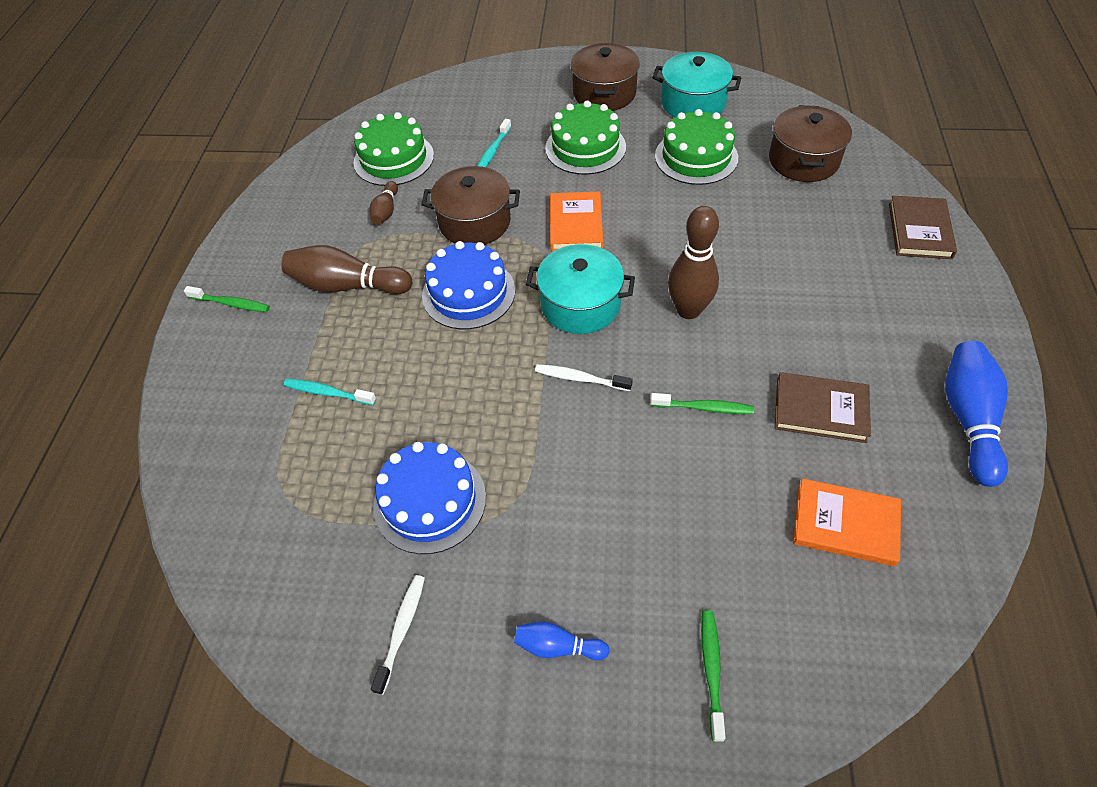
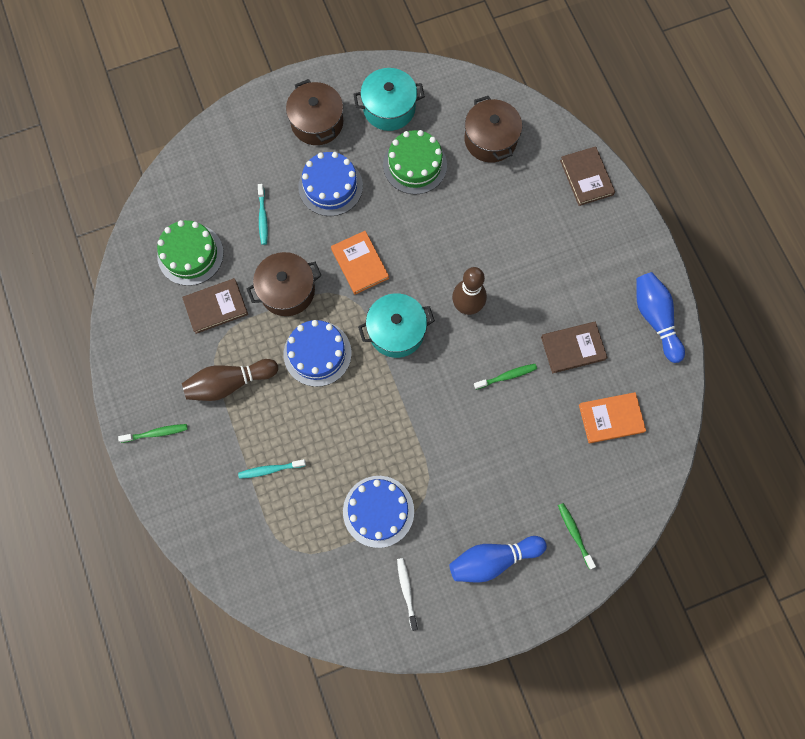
camera: 30 degrees left, 20 degrees up
(386, 211) = (216, 307): brown bowling pin -> brown book
(557, 646) = (493, 559): blue bowling pin -> blue bowling pin, size x1.85
(580, 378) = (424, 388): white toothbrush -> none
(585, 147) = (330, 186): green cake -> blue cake

